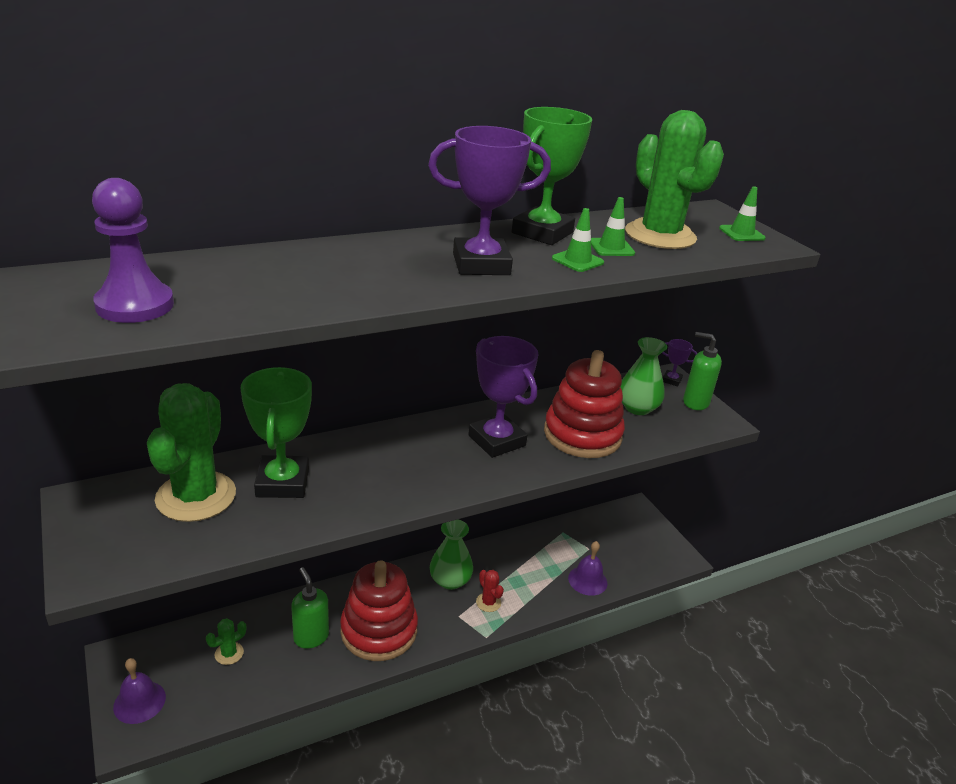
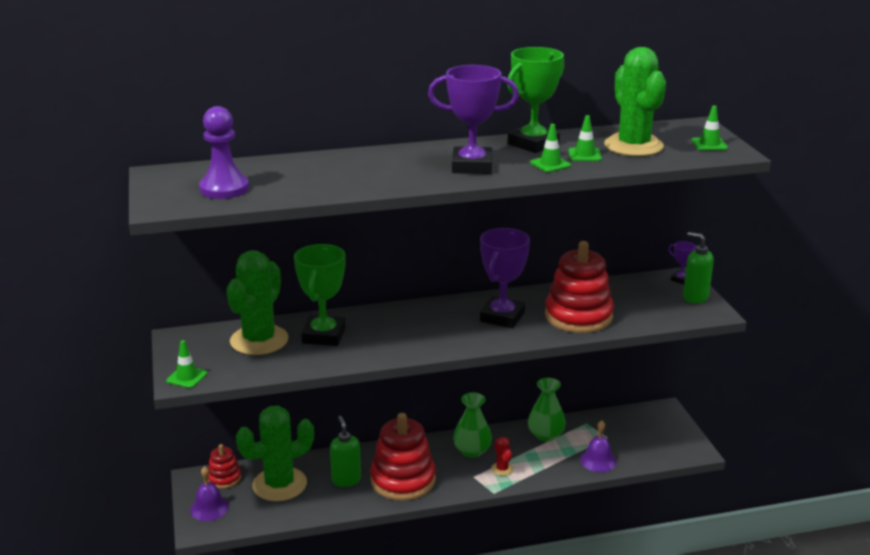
camera: 15 degrees right, 5 degrees down
(95, 568) = (187, 377): none -> green traffic cone
(156, 651) = (224, 478): none -> red stacking toy
(229, 653) = (279, 484): green cactus -> green cactus, size x2.37
(496, 441) = (502, 317): purple trophy -> purple trophy turned 45 degrees clockwise
(637, 408) = (637, 299): green vase -> green vase (545, 435)

